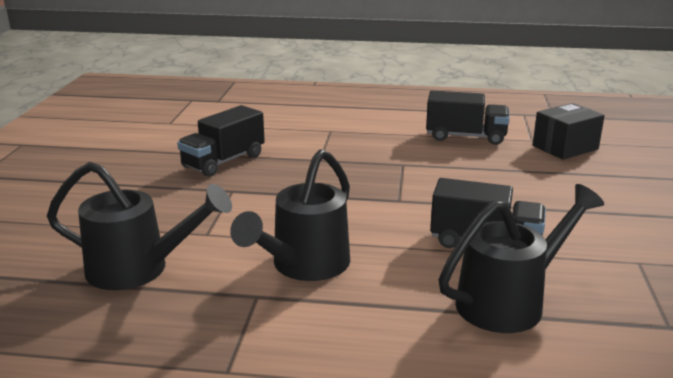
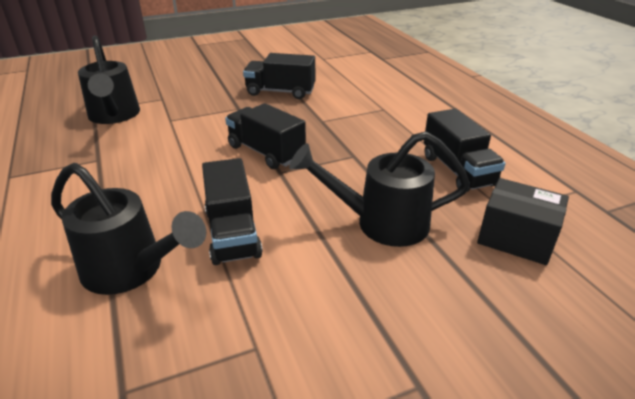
camera: 60 degrees right, 10 degrees up
(304, 266) = (145, 164): black watering can -> black watering can (381, 223)
(353, 198) = (266, 152): none -> black truck

